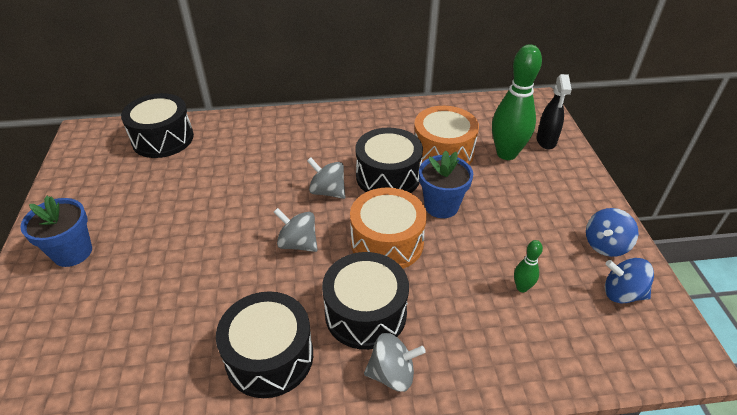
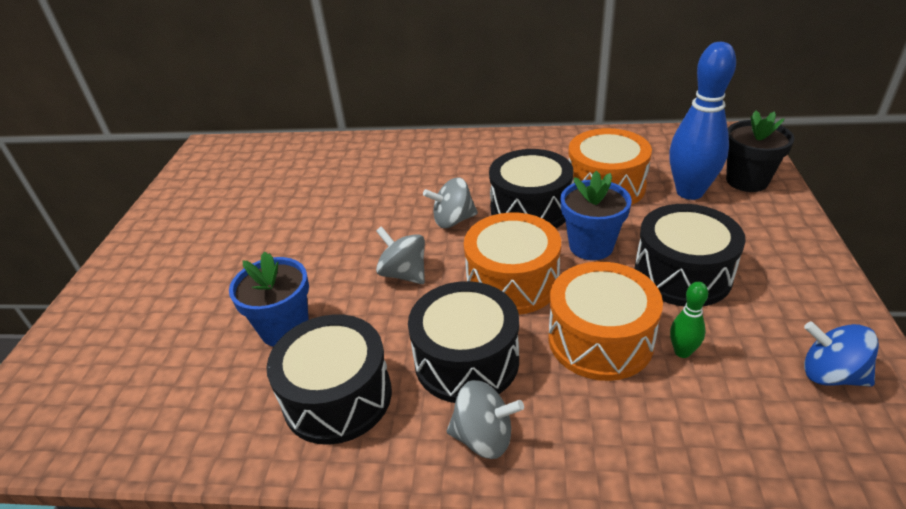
camera: 15 degrees right, 5 degrees down
(72, 252) = (158, 262): blue flower pot -> blue flower pot (285, 329)
(163, 139) = (285, 156): black drum -> black drum (682, 274)
(327, 191) = (453, 220): grey spinning top -> grey spinning top turned 60 degrees counterclockwise
(462, 284) = (600, 339): none -> orange drum
(506, 153) = (689, 192): green bowling pin -> blue bowling pin
(546, 141) = (747, 181): black spray bottle -> black flower pot
(605, 245) = (814, 310): blue spinning top -> none

